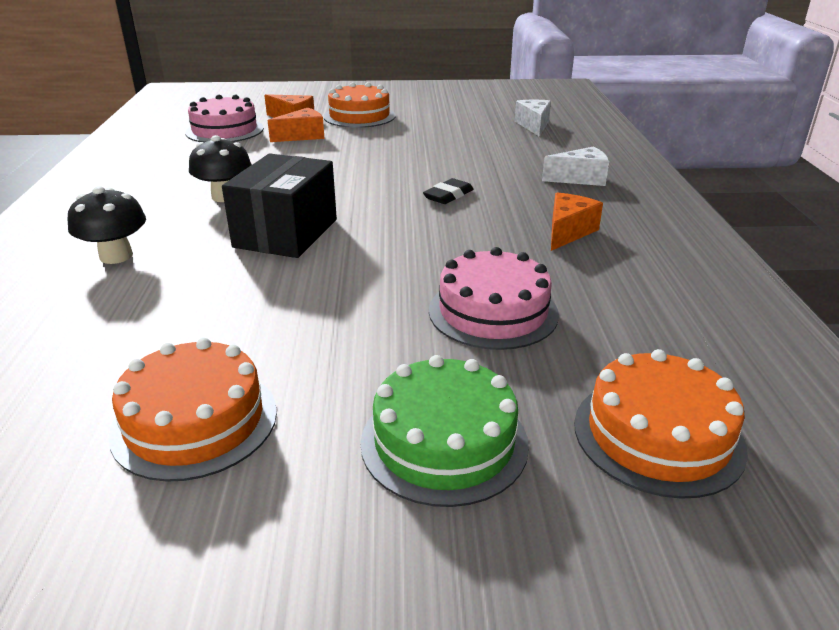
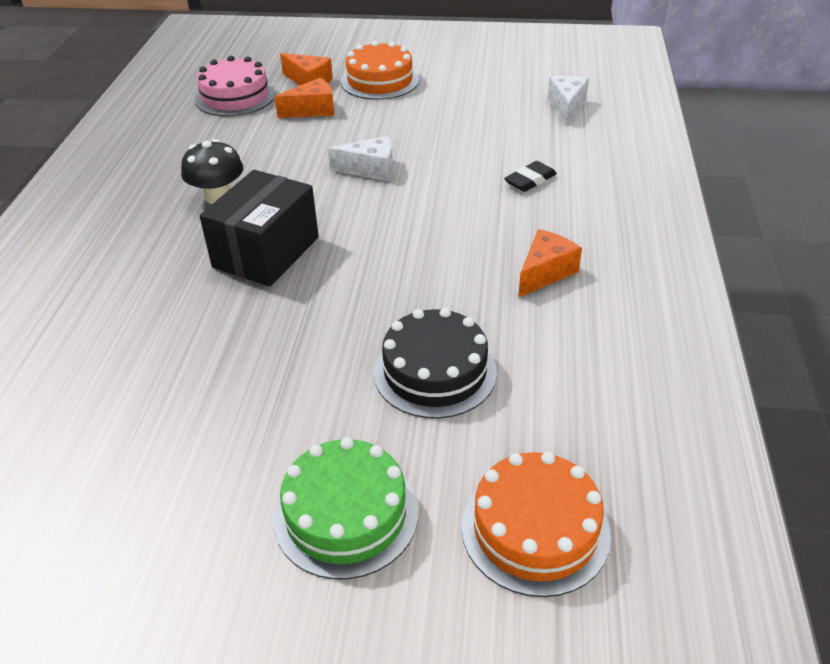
camera: 10 degrees right, 10 degrees up
(116, 256) = (106, 270): black mushroom -> none
(195, 421) = (145, 469): orange cake -> none
(448, 195) = (439, 211): black eraser -> black eraser (530, 180)
(493, 312) = (435, 372): pink cake -> black cake
(580, 178) = (587, 195): white cheese -> white cheese (370, 169)

